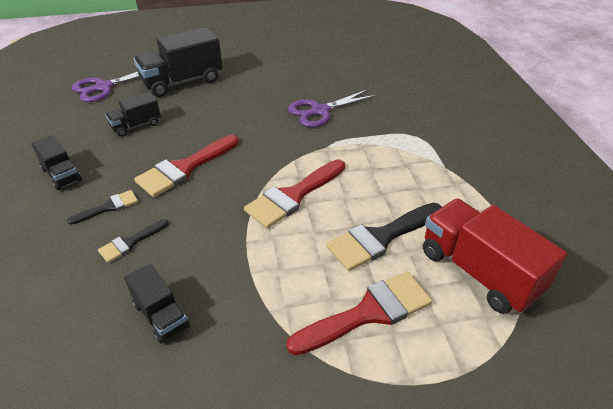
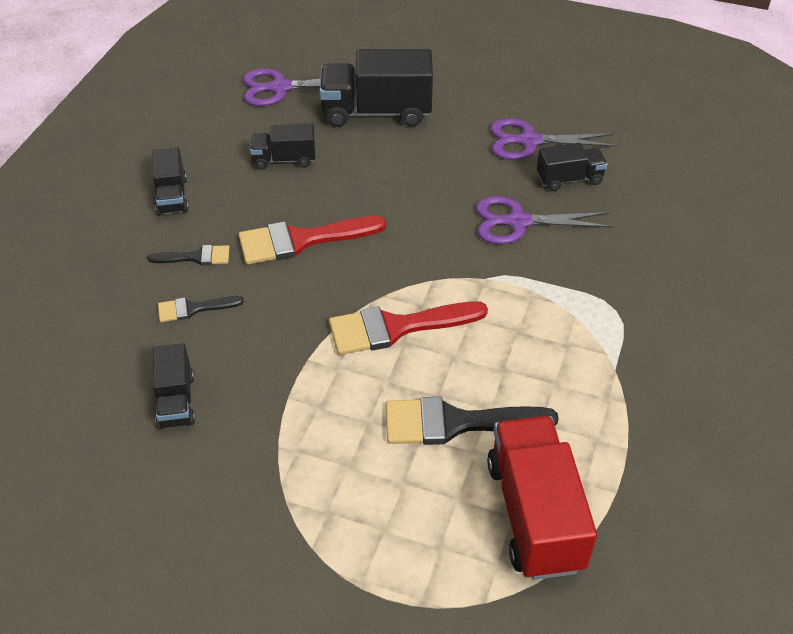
camera: 30 degrees right, 5 degrees up
(290, 69) = (528, 141): none -> purple scissors
(330, 80) = (569, 179): none -> black truck
(368, 312) = (375, 497): red brush -> none

